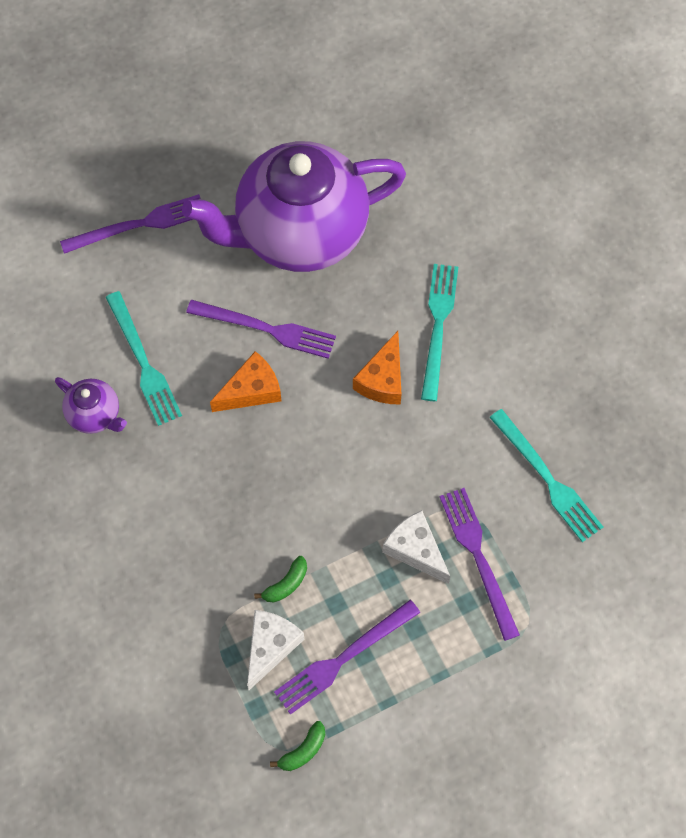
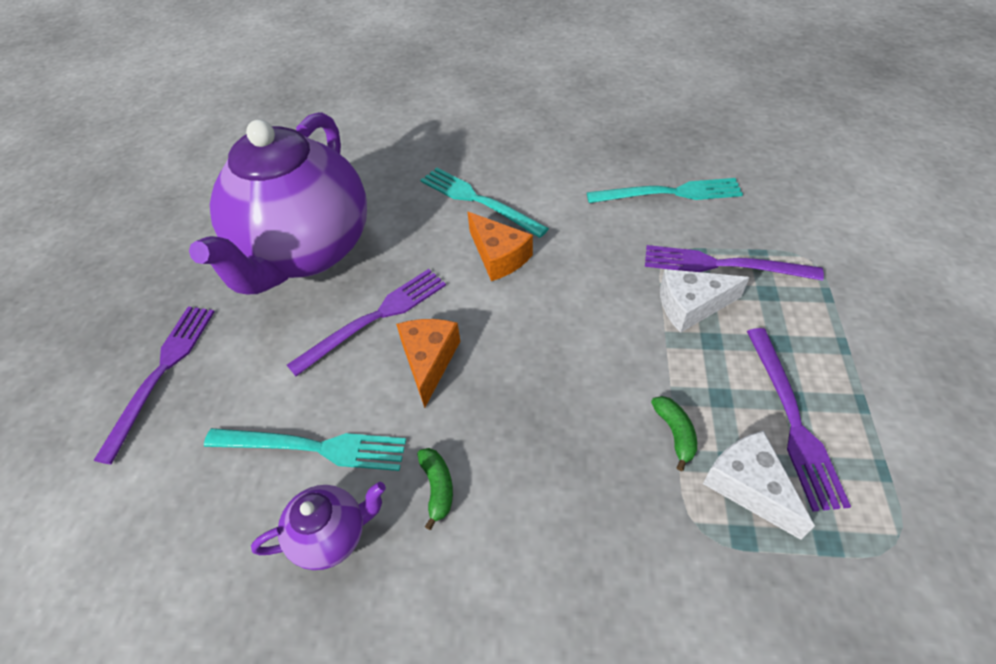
camera: 55 degrees left, 15 degrees down
(303, 750) = (904, 516): green banana -> green banana (437, 488)

